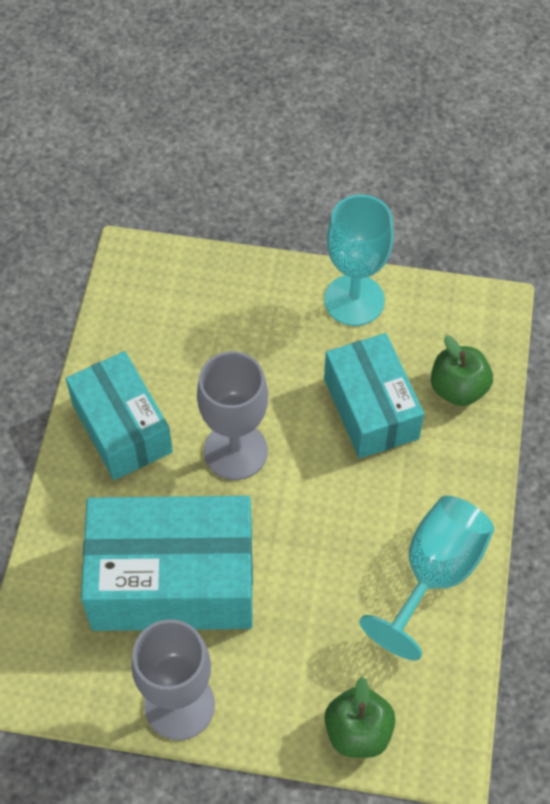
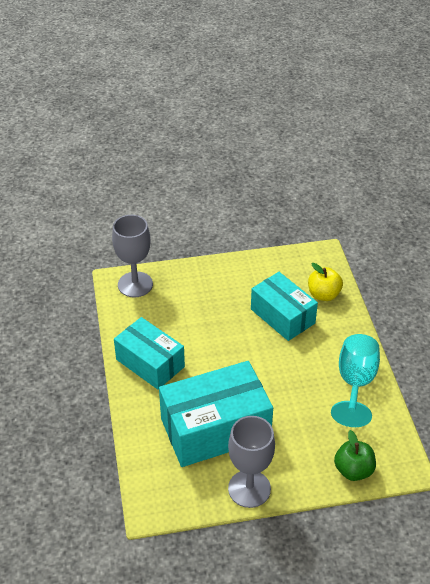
camera: 20 degrees left, 15 degrees down
(235, 451) = (219, 356): grey goblet -> grey goblet (135, 284)
(354, 300) = (248, 269): turquoise goblet -> none
(458, 388) = (323, 295): green apple -> yellow apple

